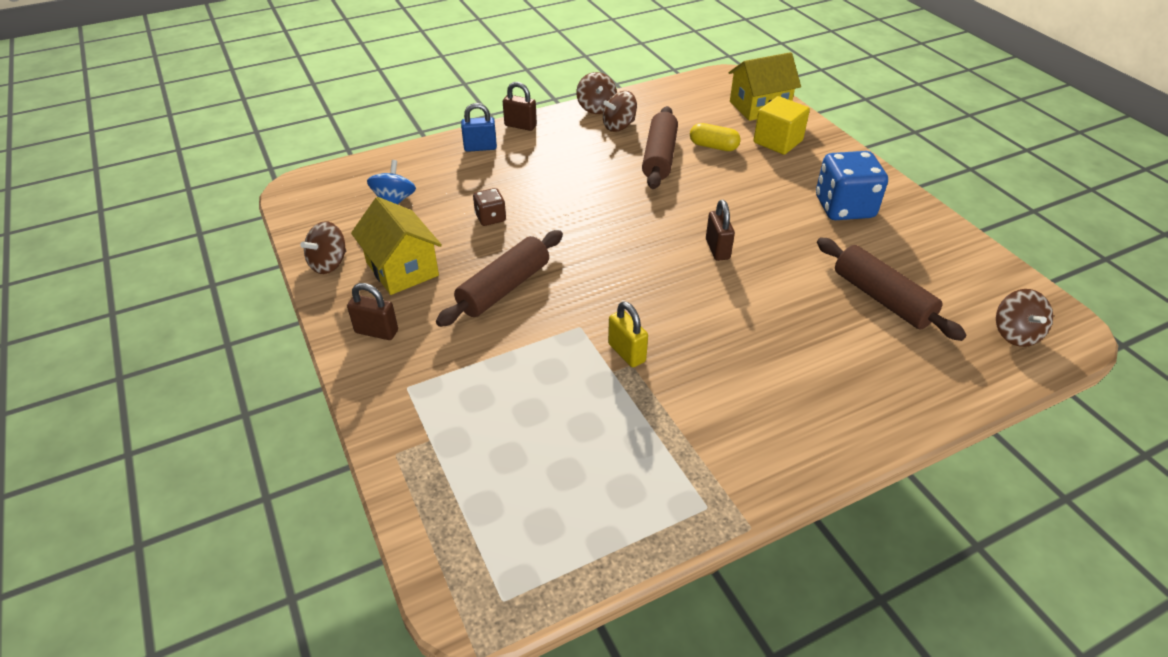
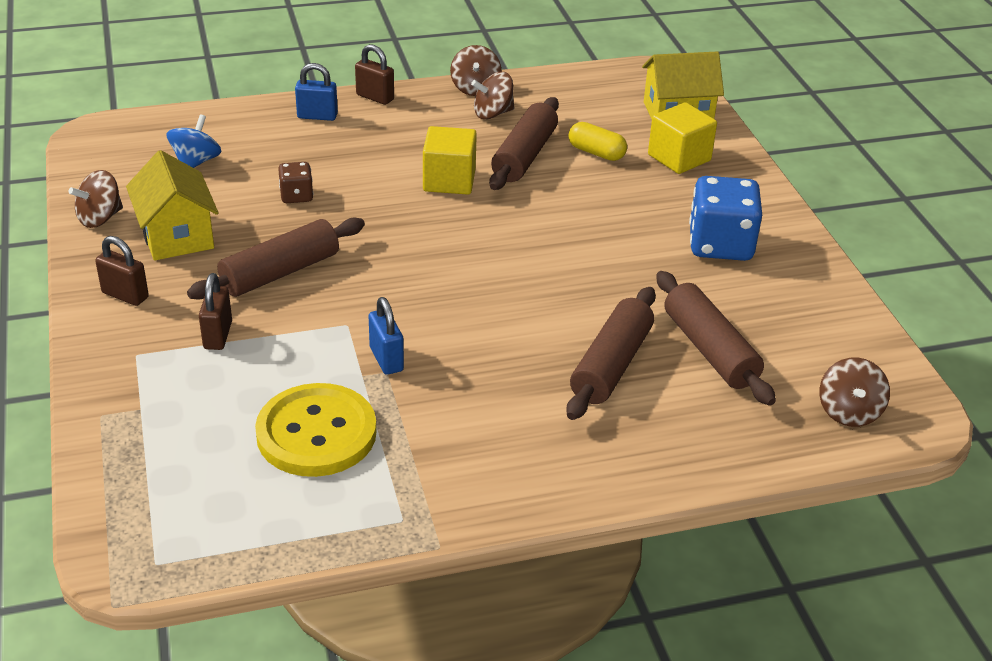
camera: 10 degrees right, 5 degrees down
(596, 435) = (316, 433): none -> yellow button
(609, 186) = (449, 180): none -> yellow cube
(626, 353) = (386, 359): yellow padlock -> blue padlock
(717, 249) = (542, 268): brown padlock -> brown padlock (218, 335)
(812, 325) = (611, 365): none -> brown rolling pin

